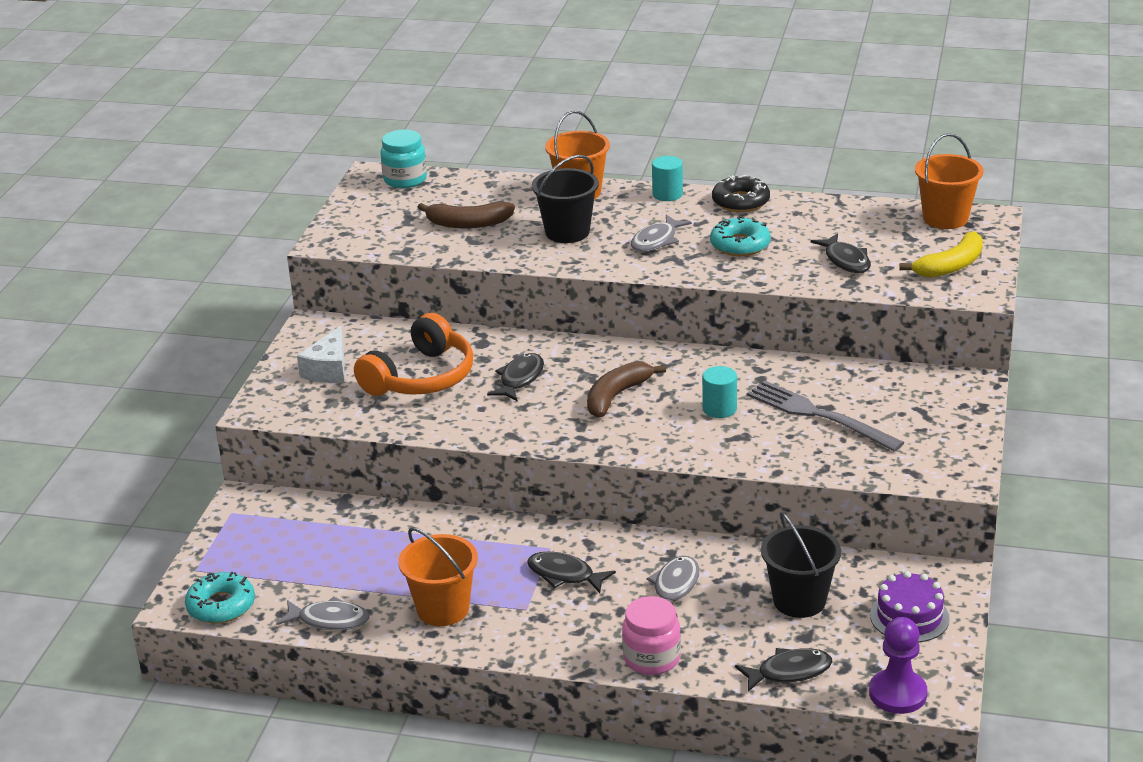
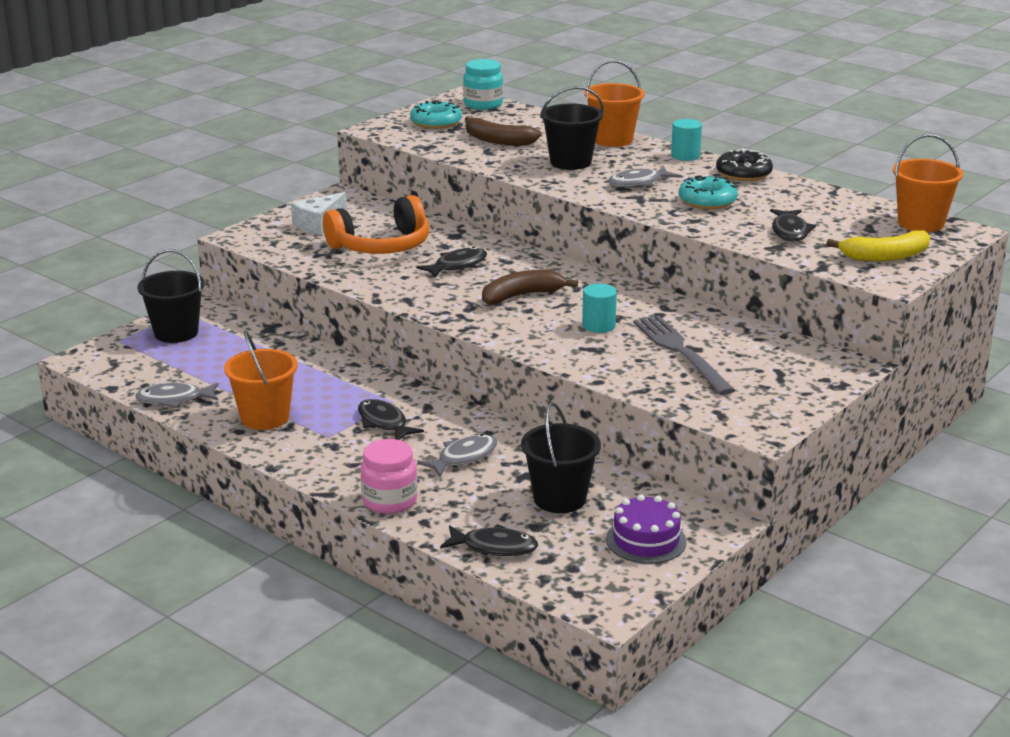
camera: 25 degrees right, 5 degrees down
(221, 606) = (109, 368): turquoise donut -> turquoise donut (436, 122)
(249, 540) = (176, 333): none -> black bucket
(329, 620) = (174, 399): grey fish -> grey fish turned 135 degrees clockwise
(897, 694) = (573, 594): purple pawn -> none

